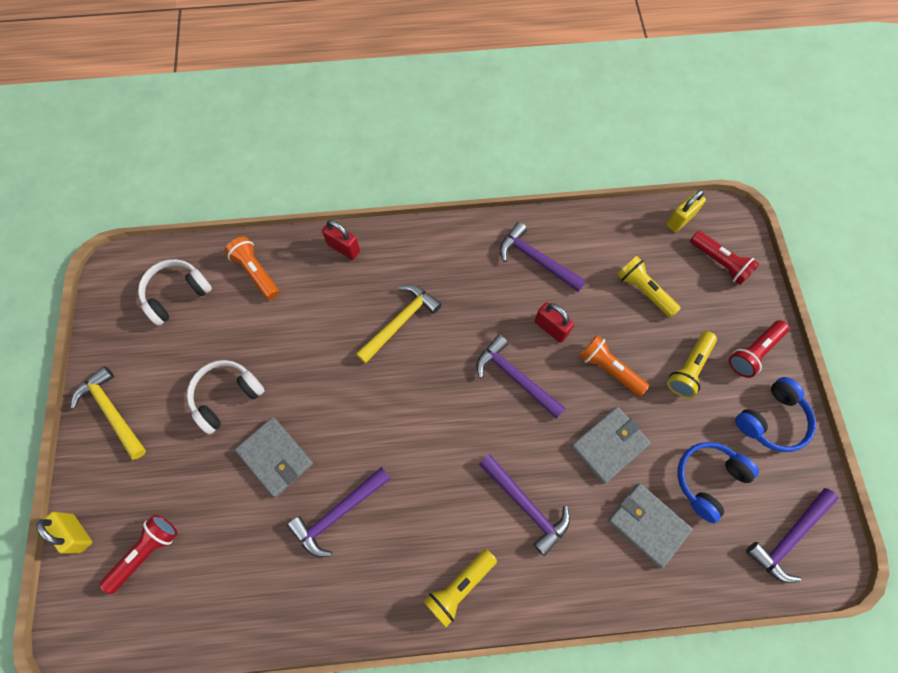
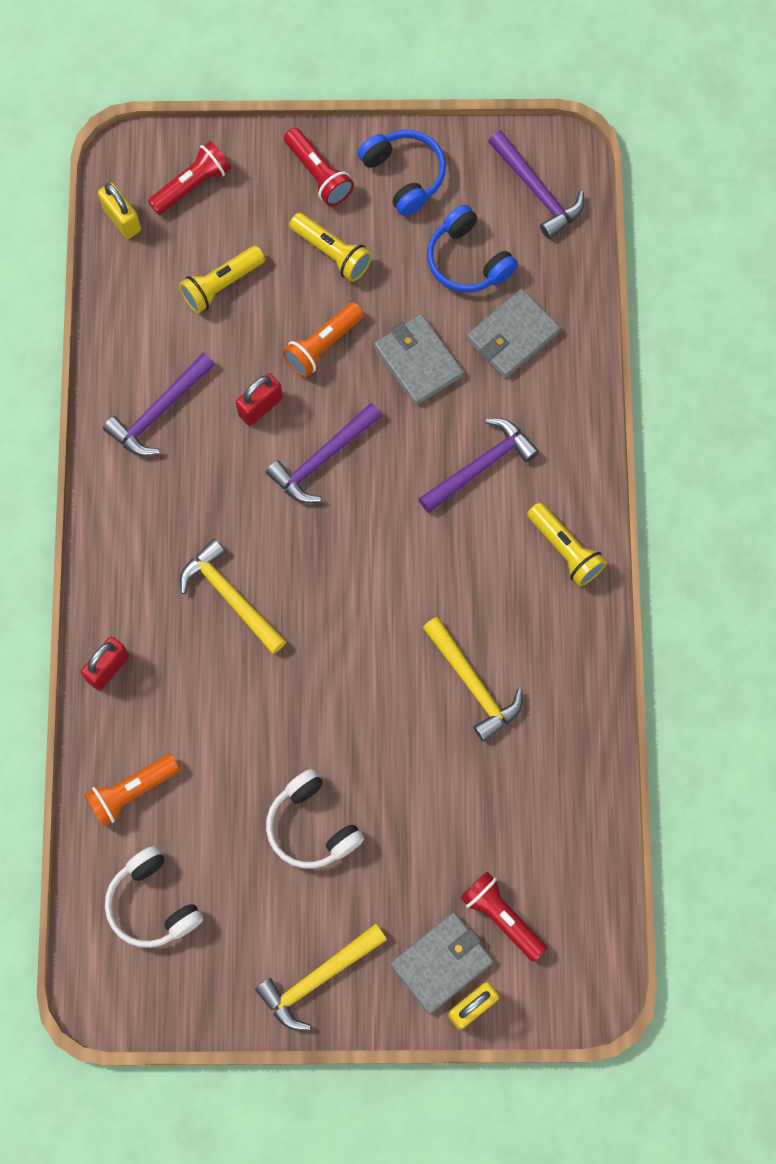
camera: 85 degrees left, 5 degrees up
(275, 457) = (398, 760): grey wallet -> grey wallet (441, 963)
(338, 513) = (473, 684): purple hammer -> yellow hammer

